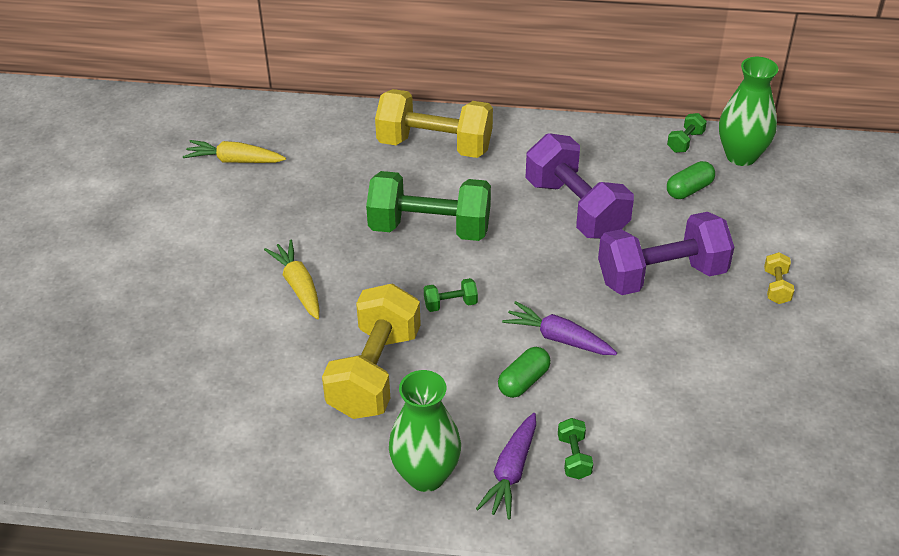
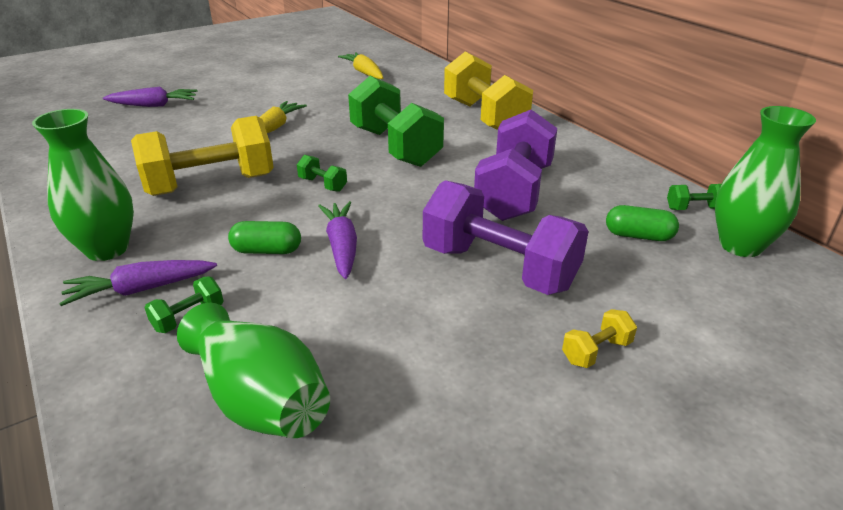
camera: 50 degrees right, 10 degrees down
(124, 349) = (154, 105): none -> purple carrot
(693, 453) = (260, 399): none -> green vase

